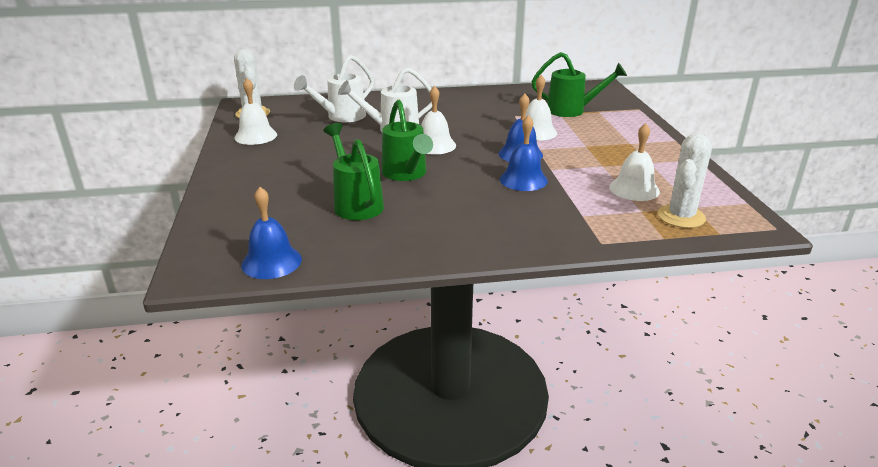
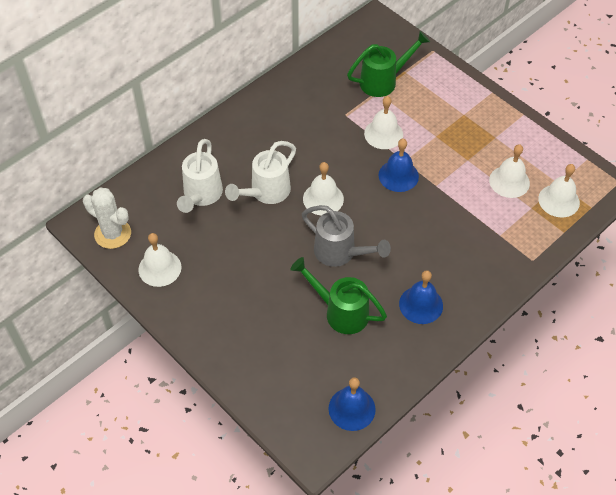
camera: 35 degrees left, 25 degrees up
(406, 174) = (340, 253): green watering can -> grey watering can
(523, 180) = (429, 211): blue bell -> blue bell (421, 304)
(681, 217) = (559, 200): white cactus -> white bell

